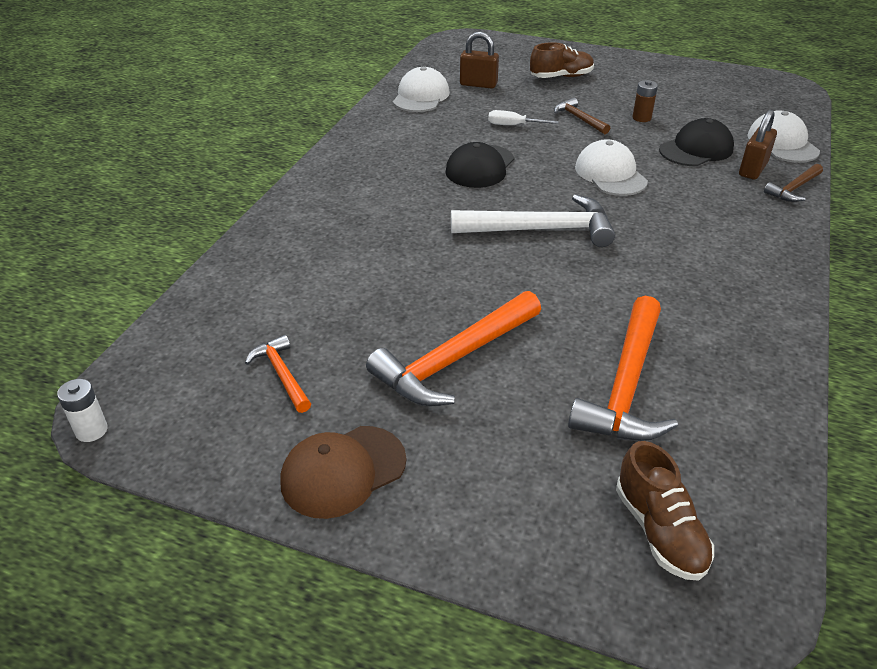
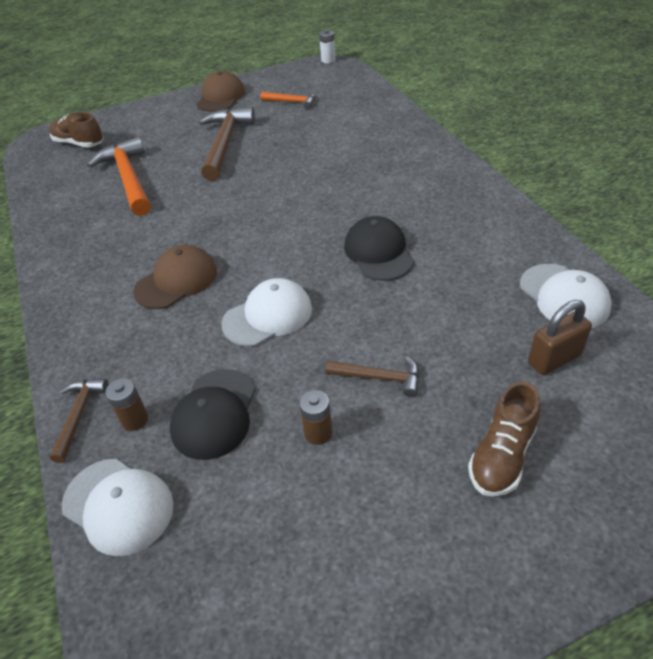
camera: 140 degrees right, 5 degrees up
(454, 360) = (225, 143): orange hammer -> brown hammer
(513, 125) = (423, 319): white screwdriver -> none
(541, 229) = (264, 230): white hammer -> none
(610, 174) = (268, 316): white cap -> white cap turned 60 degrees counterclockwise
(660, 232) = (176, 281): none -> brown cap
(752, 169) = (135, 420): brown padlock -> brown battery

